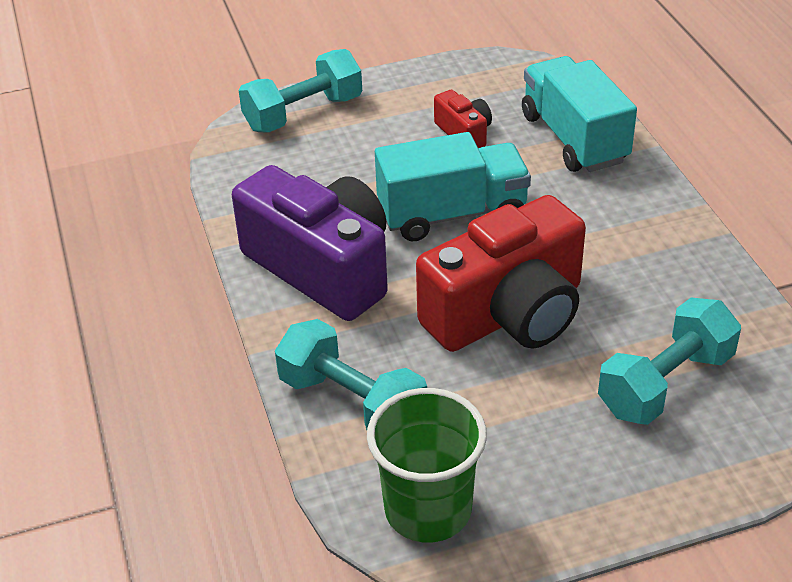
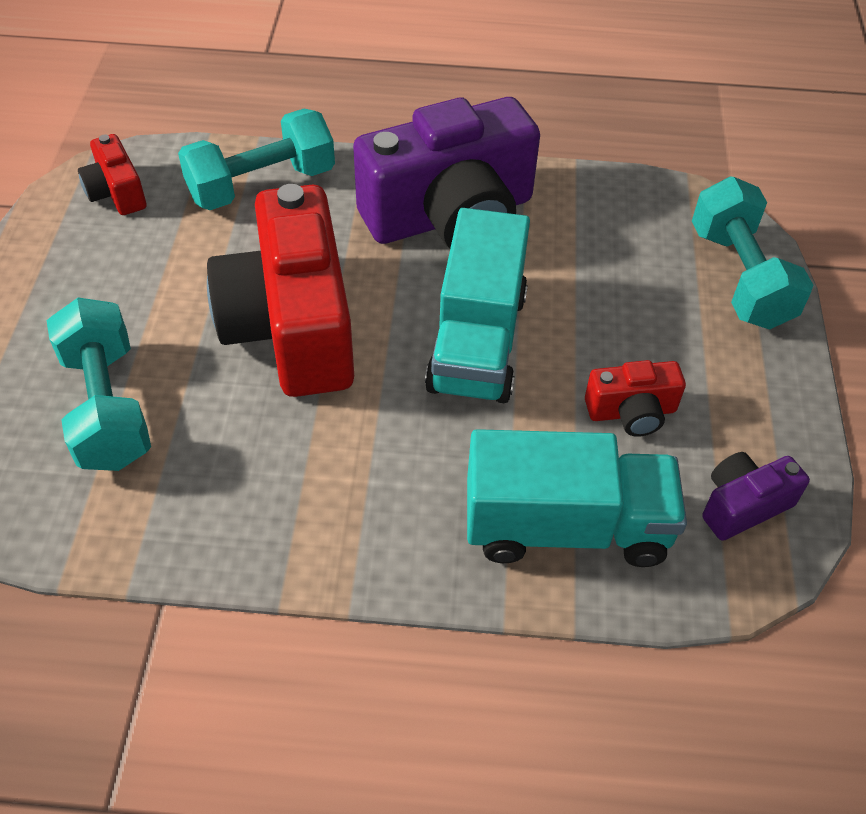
camera: 110 degrees right, 10 degrees up
(428, 510) = (116, 192): green cup -> red camera
(503, 81) = (743, 505): none -> purple camera

